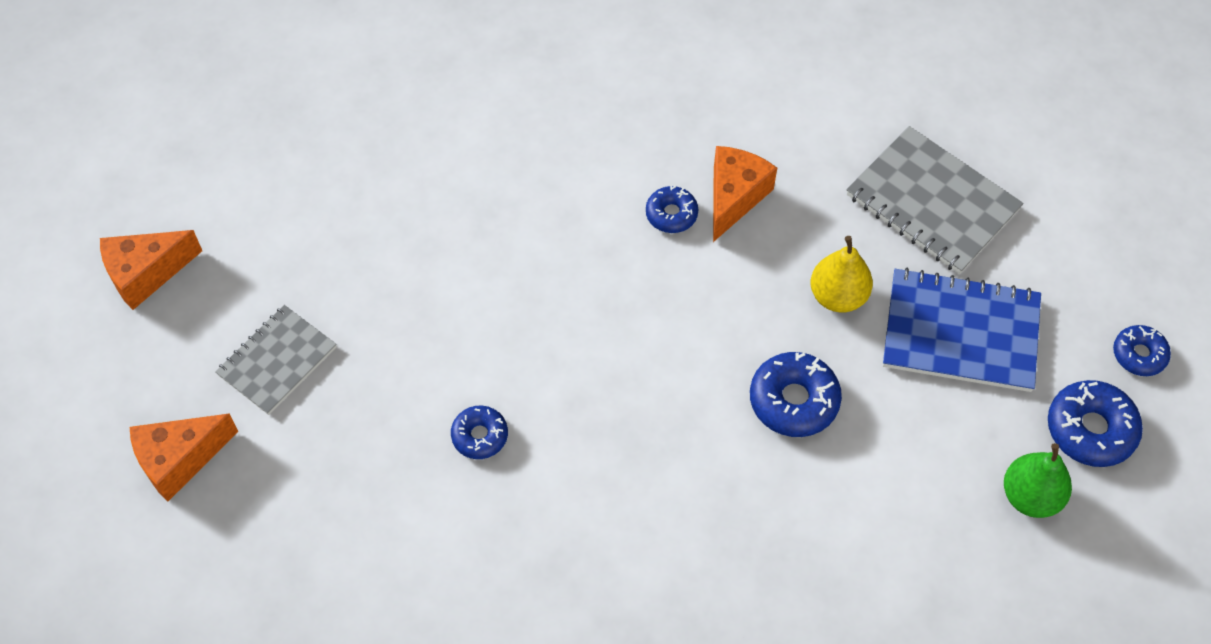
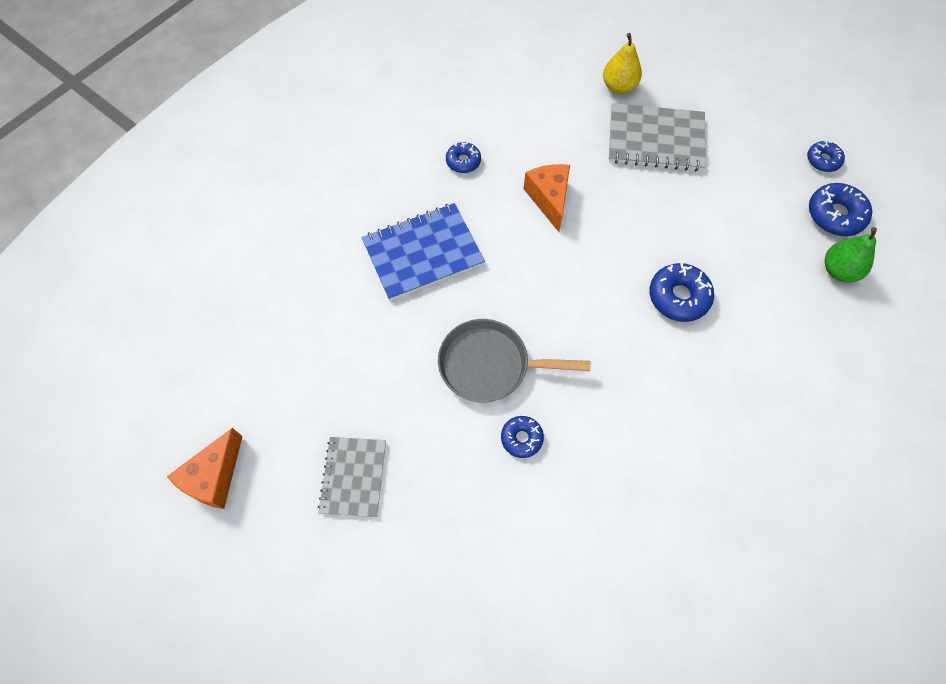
camera: 35 degrees left, 5 degrees up
(180, 460) = (340, 590): orange cheese -> none
(510, 339) = (490, 365): none -> grey pan
(671, 214) = (522, 230): blue donut -> blue donut (463, 161)
(838, 296) = (651, 222): yellow pear -> yellow pear (619, 86)
(960, 332) = (730, 202): blue notebook -> blue notebook (423, 253)

